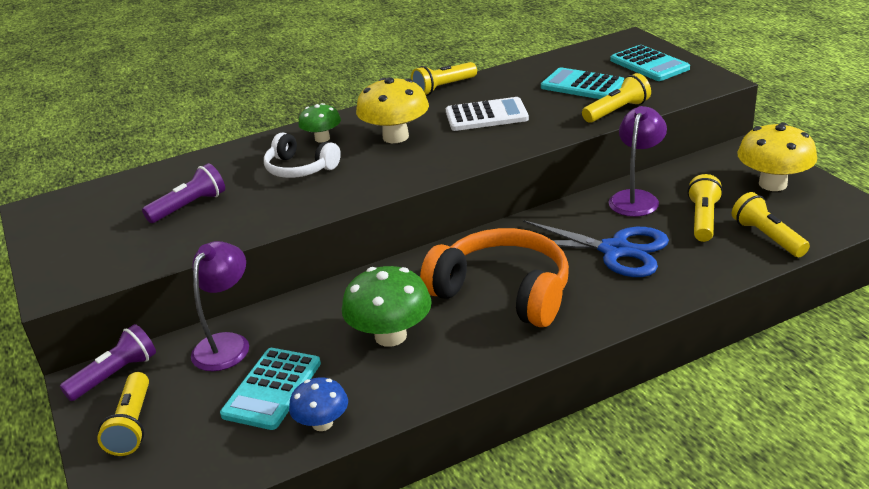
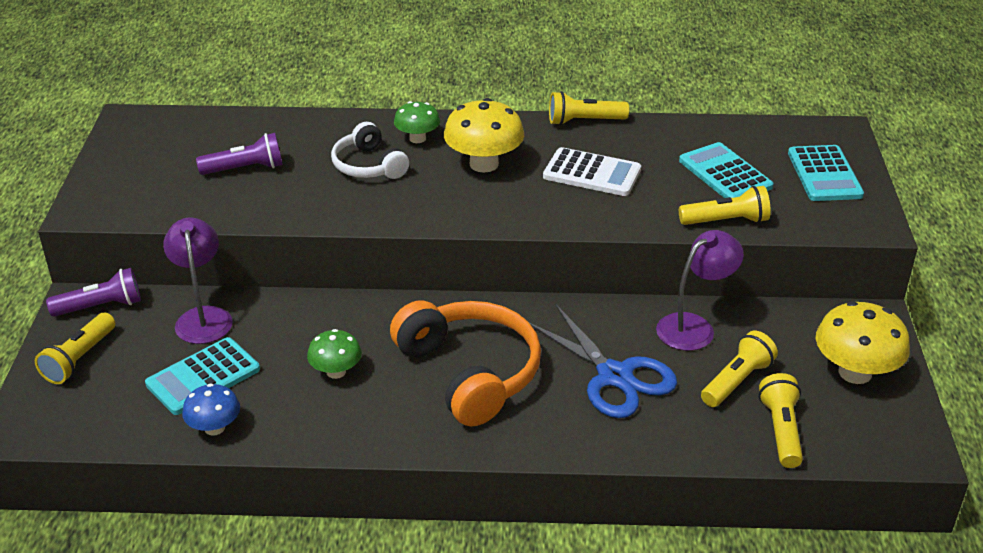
camera: 25 degrees right, 5 degrees up
(227, 344) = (203, 317): purple lamp -> purple lamp turned 60 degrees counterclockwise
(390, 336) = (336, 372): green mushroom -> green mushroom, size x0.60

